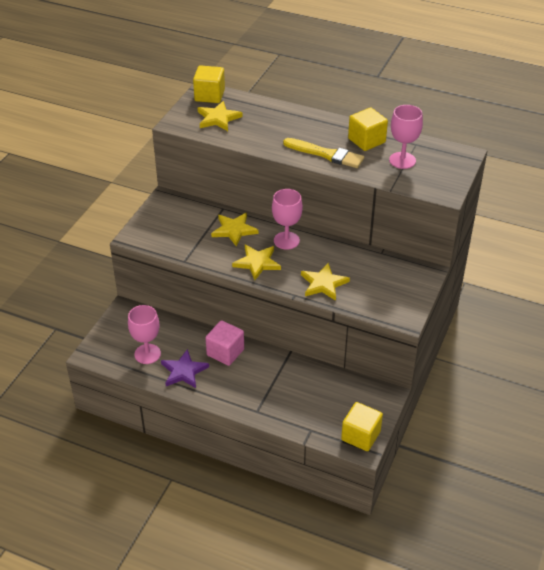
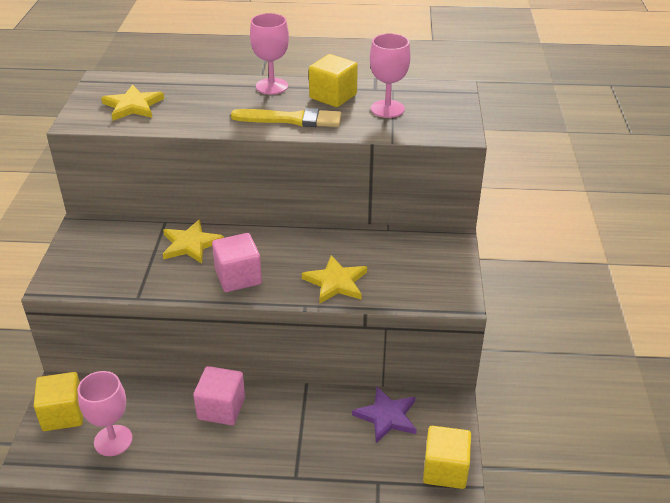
camera: 20 degrees left, 5 degrees down
(184, 371) = (173, 450): purple star -> purple star (387, 416)
(209, 95) = (111, 83): yellow cube -> yellow cube (63, 414)
(257, 263) = (238, 277): yellow star -> pink cube
(286, 240) = (264, 241): pink goblet -> pink goblet (272, 86)

